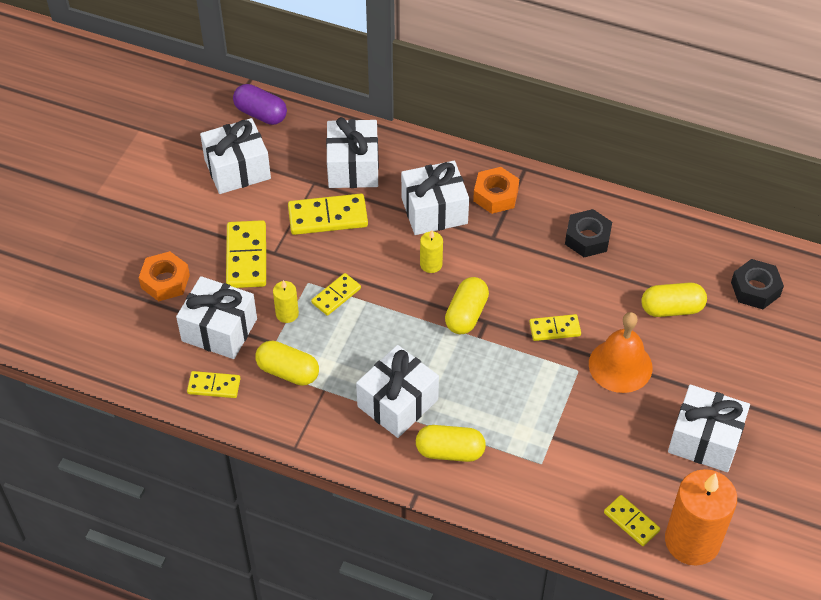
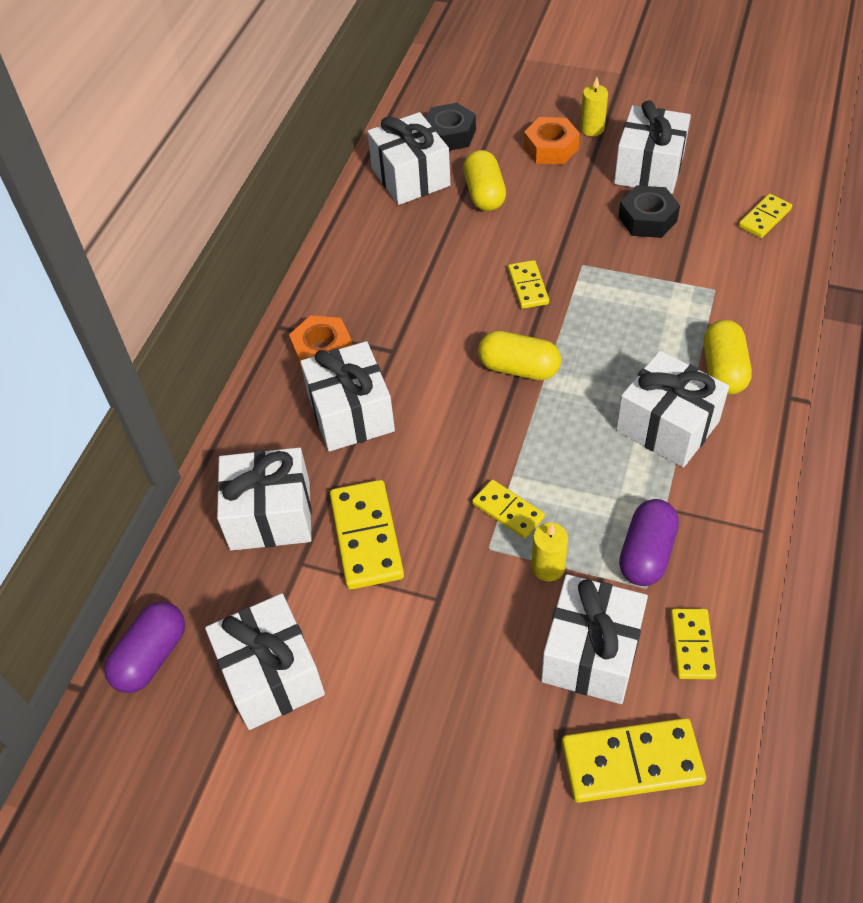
camera: 90 degrees left, 0 degrees up
(165, 281) = (510, 749): orange nut -> orange nut (551, 148)
(246, 257) = (449, 636): yellow domino -> yellow domino (631, 763)
(288, 371) = (646, 553): yellow capsule -> purple capsule
(431, 264) = (442, 410): yellow candle -> yellow candle (592, 129)
(587, 238) = (389, 264): black nut -> black nut (647, 219)
(620, 365) = (569, 231): orange bell -> none
(692, 541) = (771, 176): orange candle -> none
(695, 257) = (410, 177): none -> white gift

